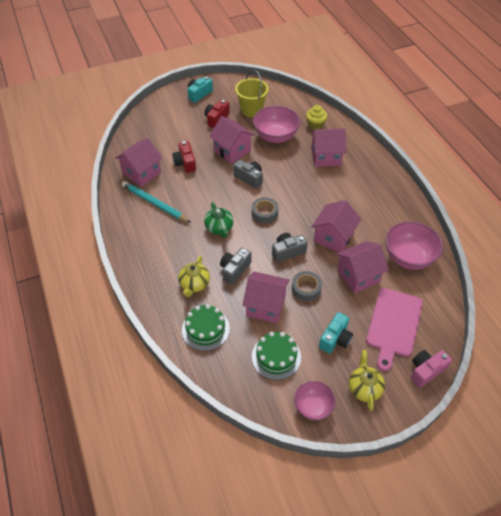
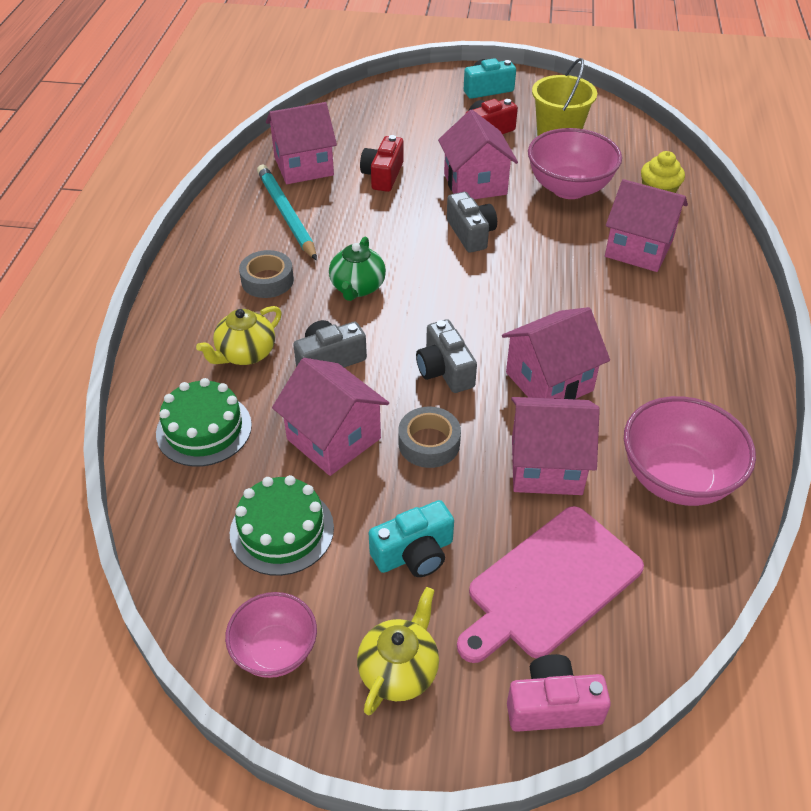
camera: 30 degrees right, 5 degrees down
(264, 213) = (453, 294): grey tape -> grey tape (267, 280)
(287, 252) = (444, 370): grey camera -> grey camera turned 120 degrees counterclockwise

